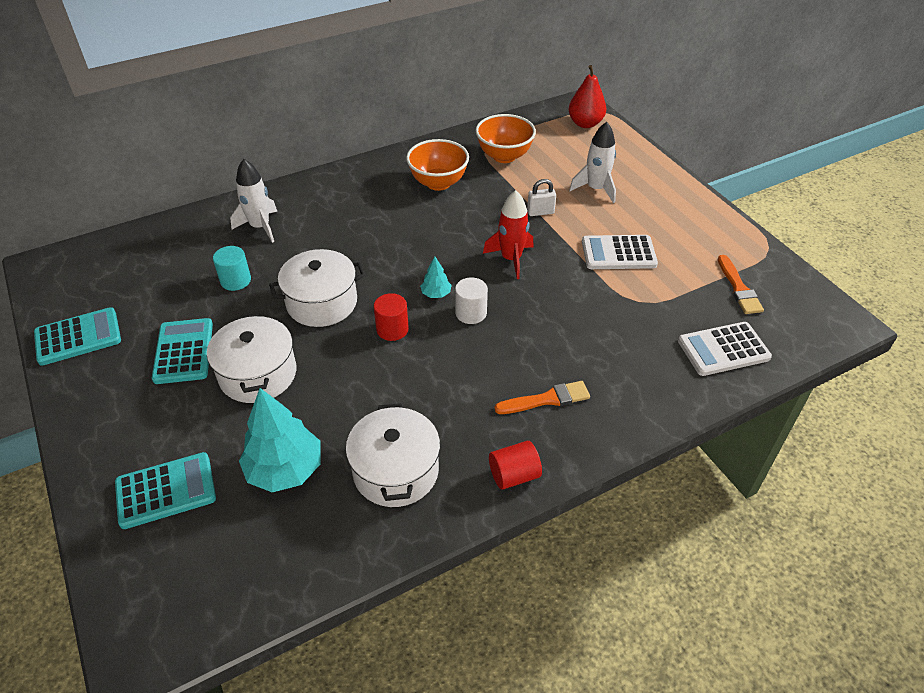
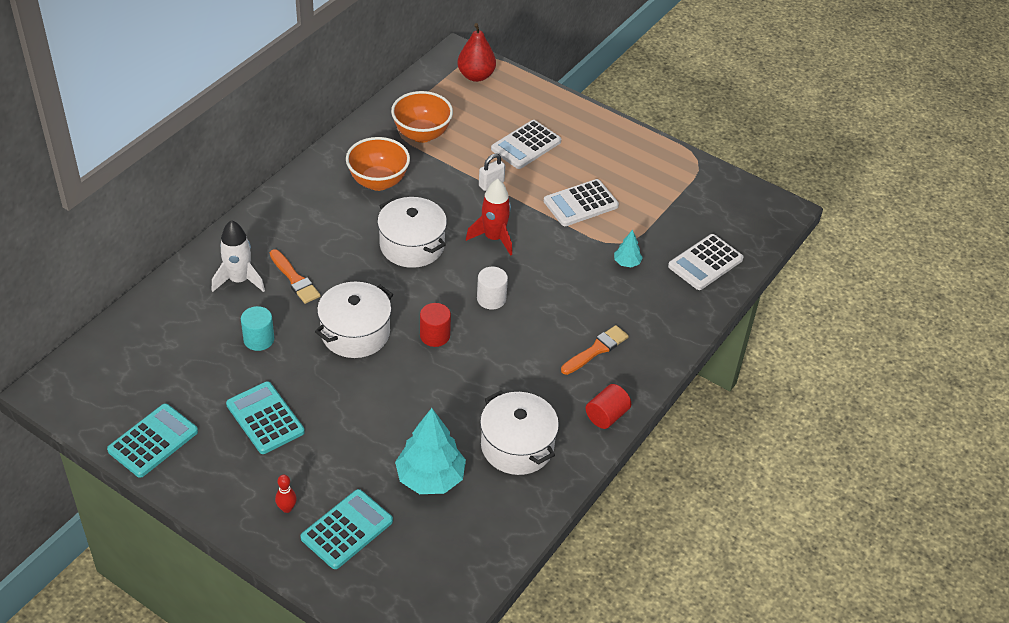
camera: 30 degrees left, 0 degrees up
(131, 445) = (287, 508): none -> red bowling pin
(258, 374) = (348, 413): white pot -> white pot (412, 245)
(436, 294) = (450, 291): turquoise tree -> turquoise tree (627, 262)
(595, 189) = (526, 145): white rocket -> white calculator
(738, 288) = (691, 205): orange brush -> orange brush (294, 279)

